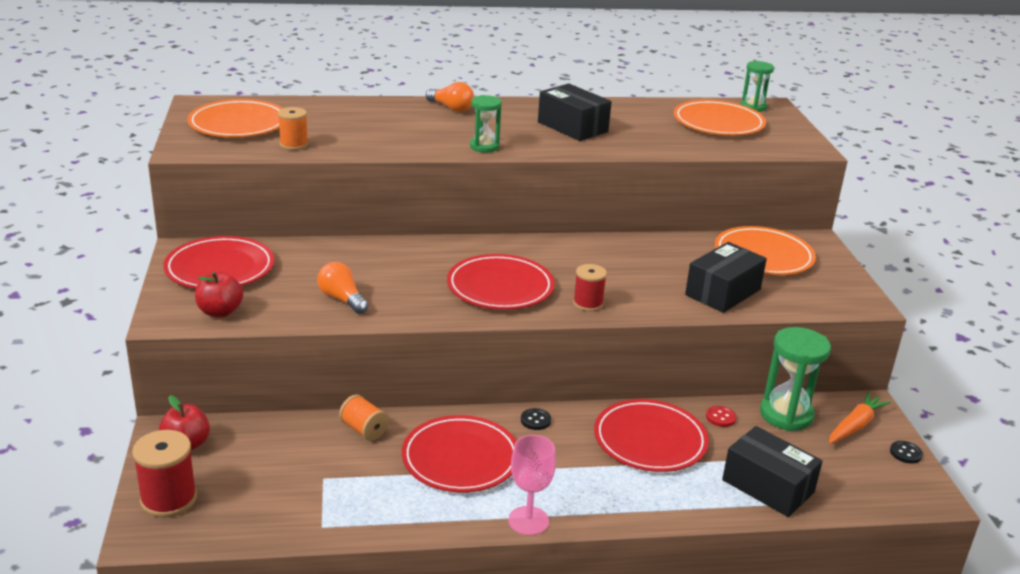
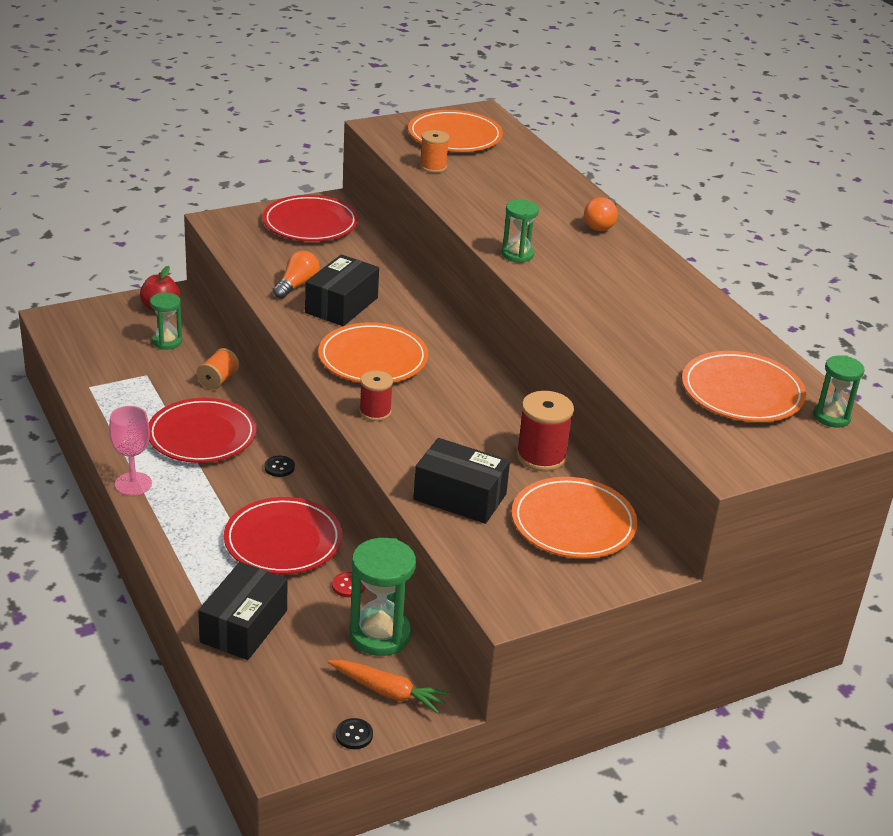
camera: 70 degrees right, 5 degrees up
(168, 499) = (94, 317): red spool -> red spool (541, 456)
(220, 312) = (243, 239): red apple -> none
(264, 451) = (167, 342): none -> green hourglass
(500, 287) = (373, 359): red plate -> orange plate
(572, 127) = (623, 297): black box -> black box (341, 305)

